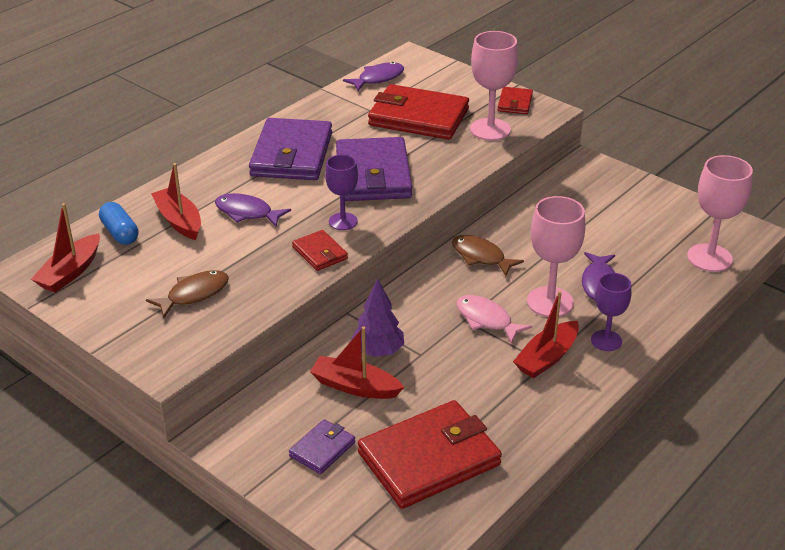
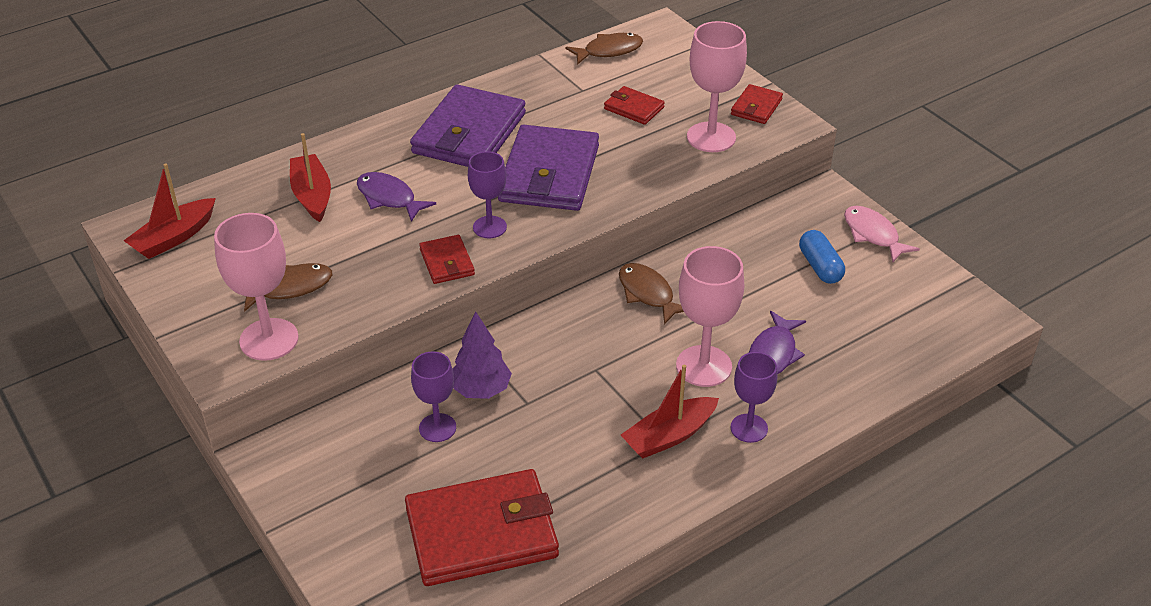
camera: 15 degrees right, 5 degrees up
(120, 233) = (244, 199): blue capsule -> blue capsule (820, 267)
(322, 449) = (371, 495): purple wallet -> none
(355, 386) = (437, 428): red boat -> purple goblet
(378, 78) = (609, 51): purple fish -> brown fish
(418, 117) = (633, 108): red wallet -> red wallet, size x0.48
(486, 320) = (620, 374): pink fish -> pink fish (873, 234)
(709, 258) = (923, 345): pink goblet -> pink goblet (269, 339)

